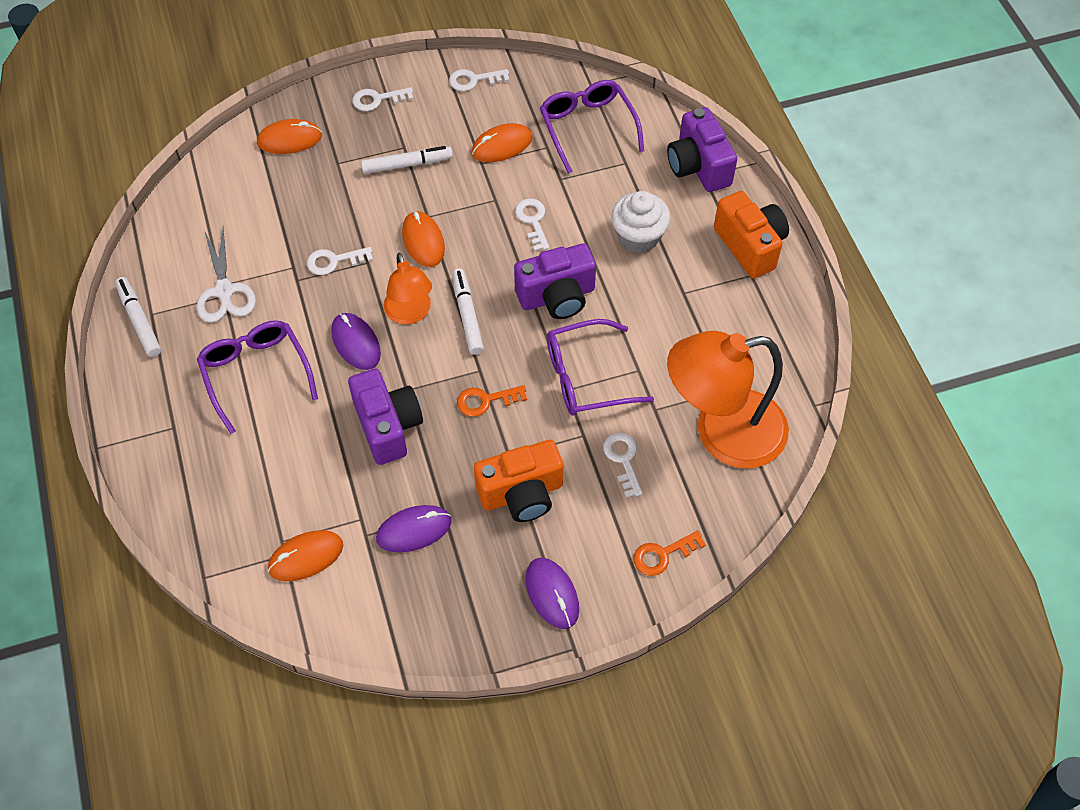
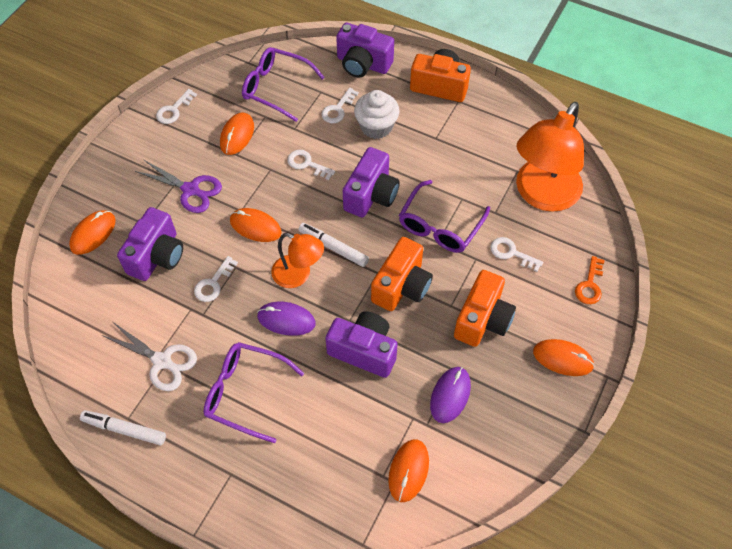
camera: 45 degrees left, 0 degrees up
(317, 200) = (157, 256): none -> purple camera
(378, 99) = (124, 166): white key -> white key (338, 109)
(407, 164) = (191, 190): white marker -> purple scissors
(486, 400) = (402, 286): orange key -> orange camera
(552, 594) = (562, 359): purple mouse -> orange mouse

